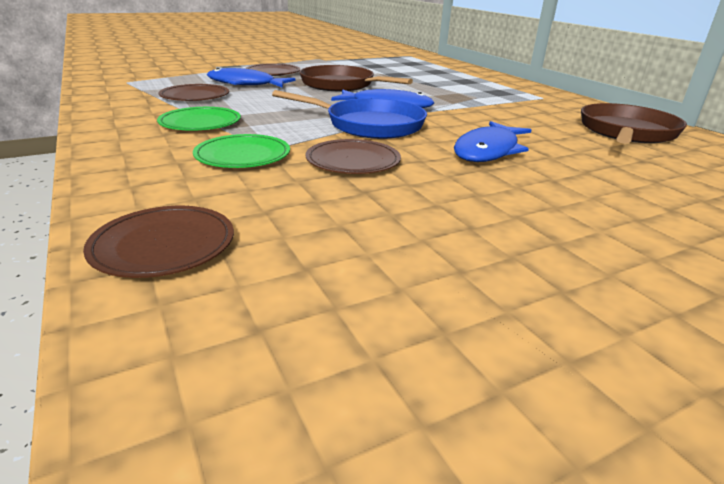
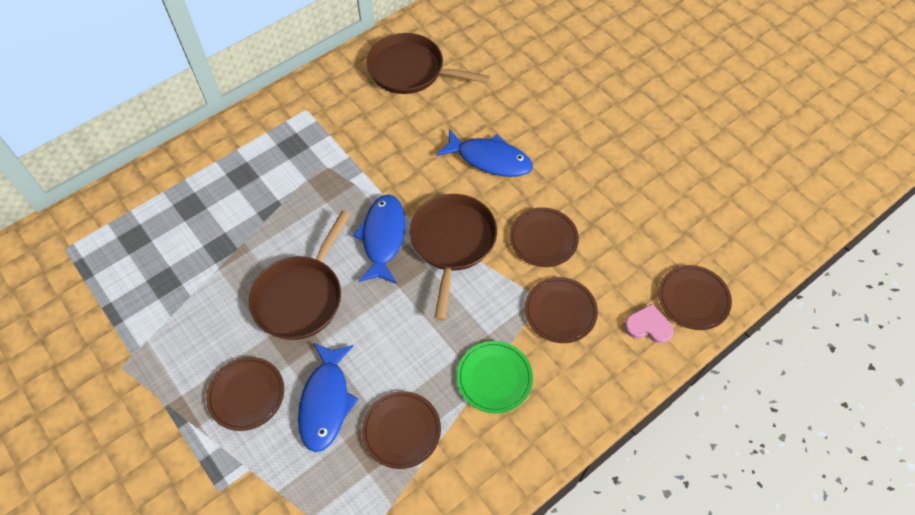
camera: 100 degrees left, 30 degrees up
(162, 199) = (648, 326): none -> pink heart
(243, 155) = (560, 311): green plate -> brown plate
(369, 125) = (452, 242): blue pan -> brown pan

